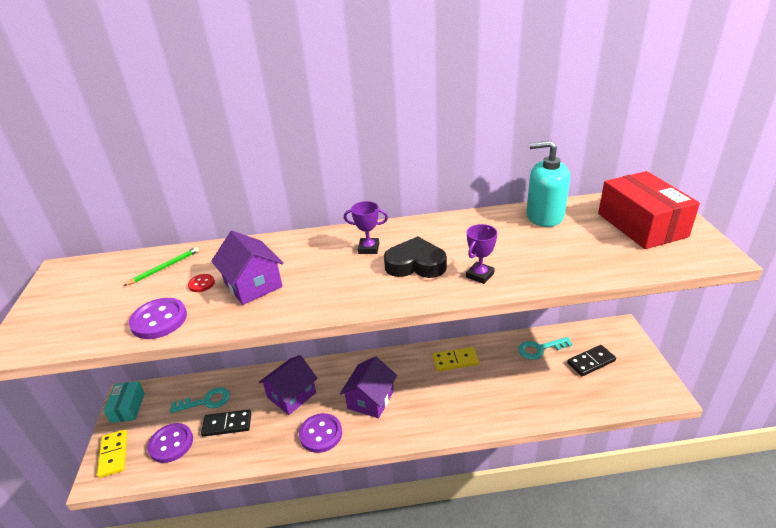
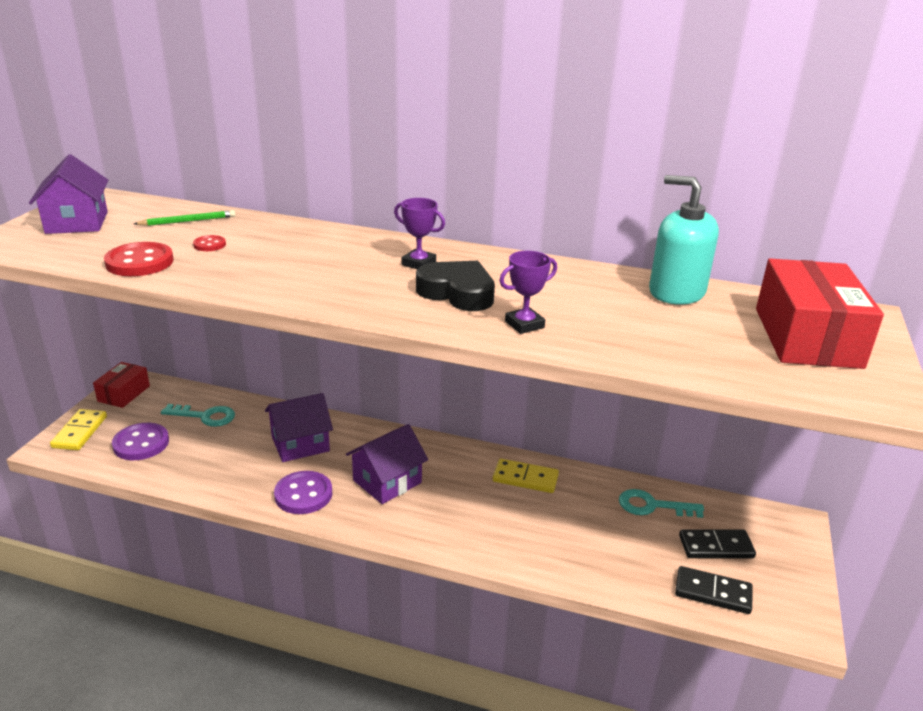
camera: 20 degrees right, 5 degrees down
(128, 407) = (124, 393): turquoise box -> red box
(159, 320) = (139, 262): purple button -> red button
(227, 424) = (210, 447): black domino -> black domino (713, 593)
(253, 285) = (260, 260): purple house -> purple house (77, 222)

